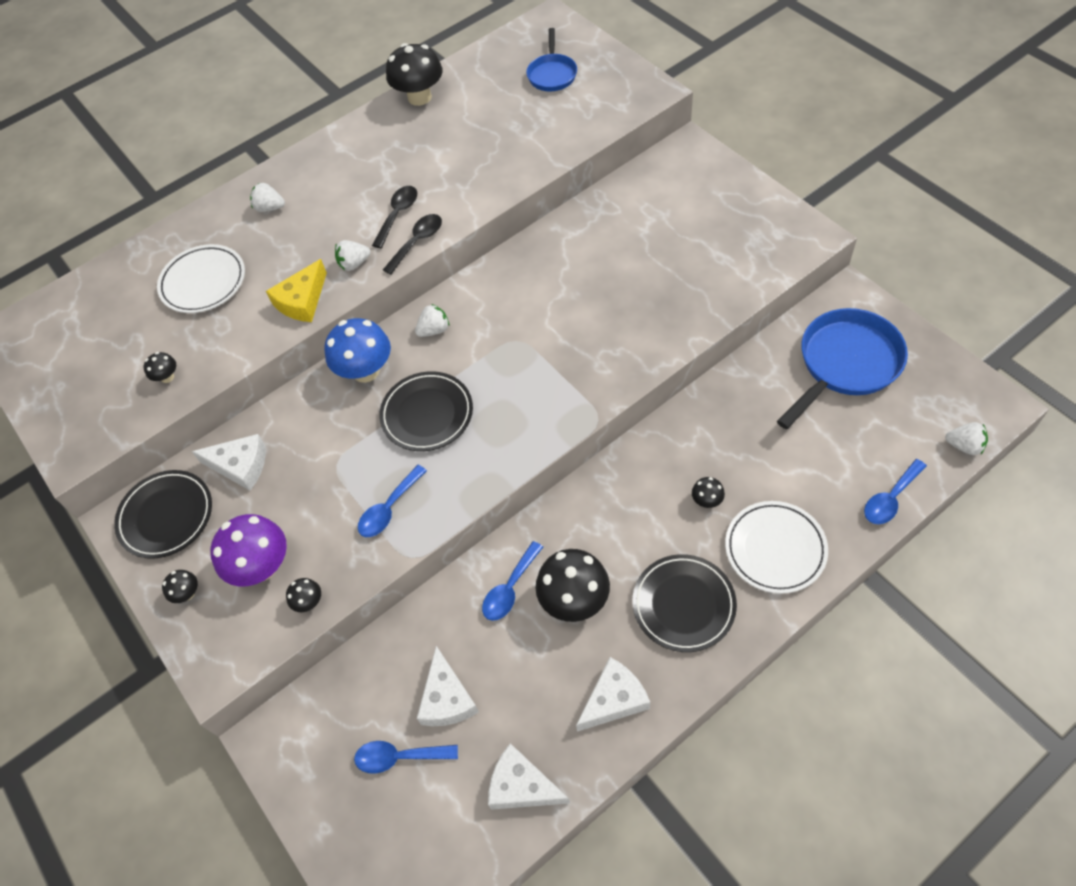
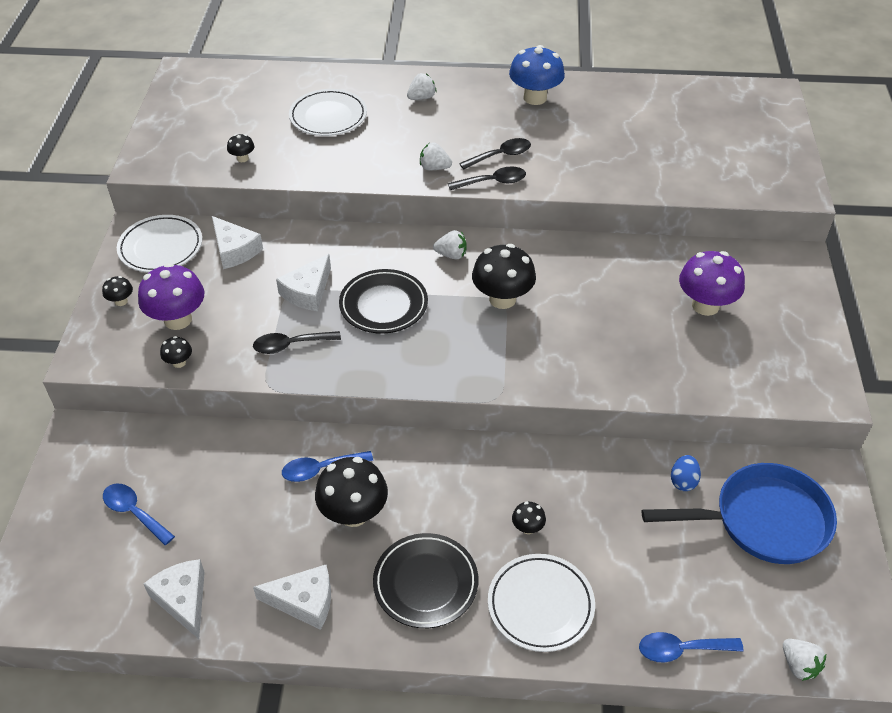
camera: 35 degrees right, 10 degrees down
(166, 516) = (161, 247): black plate -> white plate
(270, 208) = (422, 98): white strawberry -> white strawberry turned 90 degrees clockwise
(302, 301) = (374, 168): yellow cheese -> none
(366, 371) = (376, 248): blue mushroom -> blue mushroom (535, 98)
(389, 509) = (290, 345): blue spoon -> black spoon
(419, 97) = (608, 89): black mushroom -> black mushroom (502, 299)
(447, 698) = (202, 503): white cheese -> white cheese (308, 292)
(552, 74) = (729, 132): blue pan -> none
(665, 230) = (705, 305): none -> purple mushroom
(769, 378) = (683, 481): none -> blue egg

